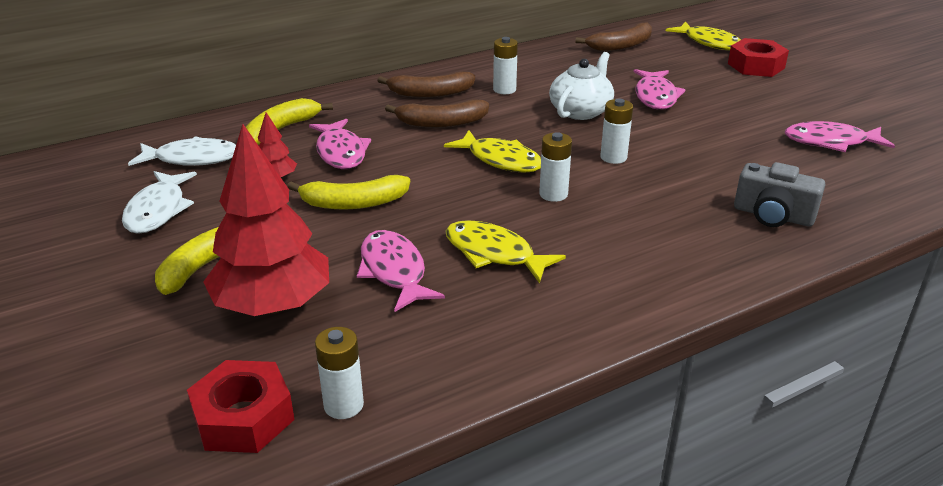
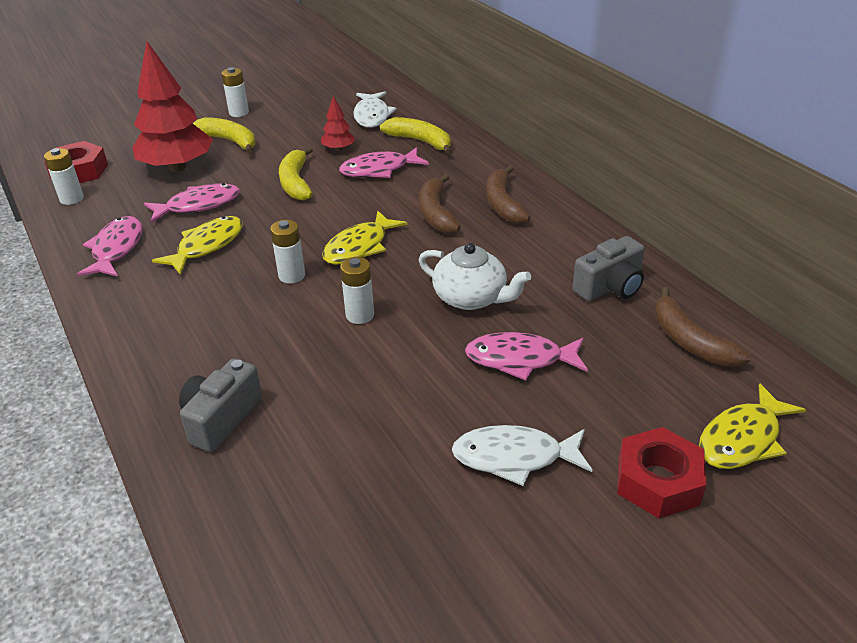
camera: 90 degrees right, 5 degrees up
(158, 210) = (300, 116): white fish -> white fish (514, 457)
(504, 90) = (520, 247): white battery -> white battery (239, 113)
(561, 63) = (610, 287): none -> grey camera
(830, 142) = (390, 514): pink fish -> pink fish (116, 249)

